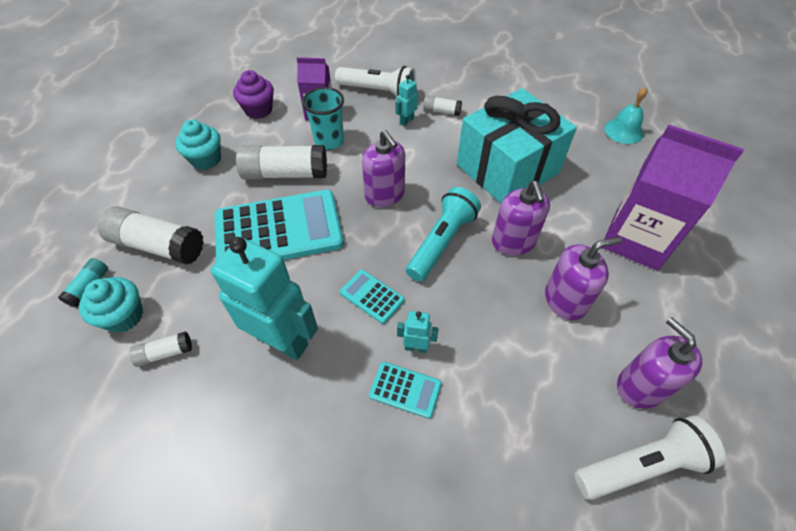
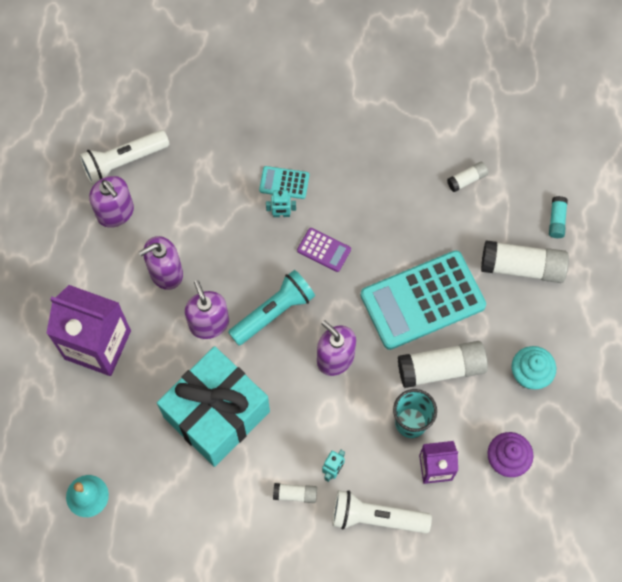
camera: 170 degrees right, 15 degrees up
(124, 316) = (514, 201): turquoise cupcake -> none
(283, 341) = (383, 203): turquoise robot -> none
(372, 296) = (324, 250): turquoise calculator -> purple calculator
(441, 242) = (273, 312): turquoise flashlight -> turquoise flashlight turned 150 degrees counterclockwise

